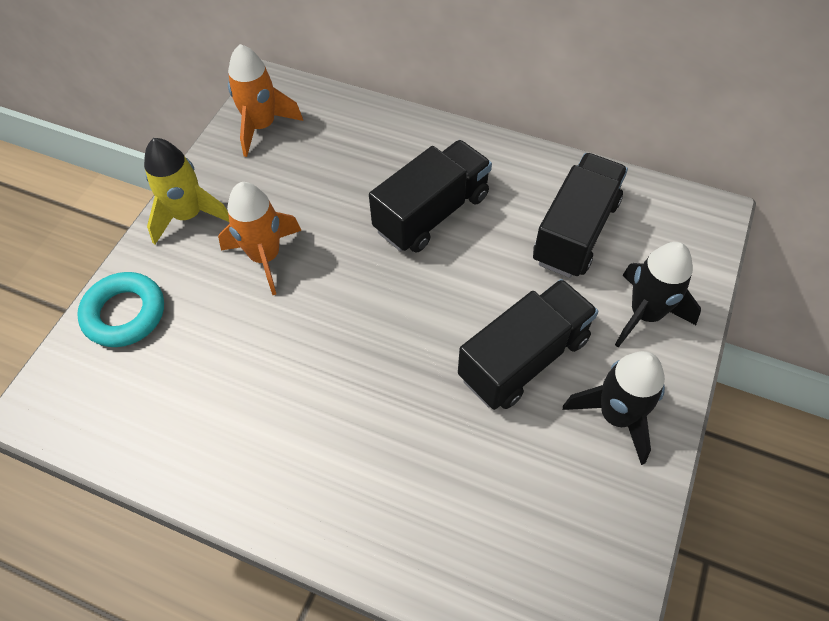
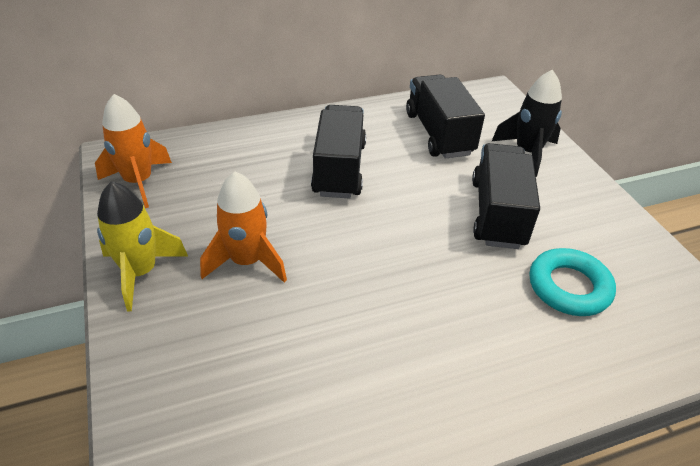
camera: 45 degrees left, 15 degrees down
(125, 314) = (162, 380): turquoise ring -> turquoise ring (569, 287)
(616, 415) = (581, 210): black rocket -> none

